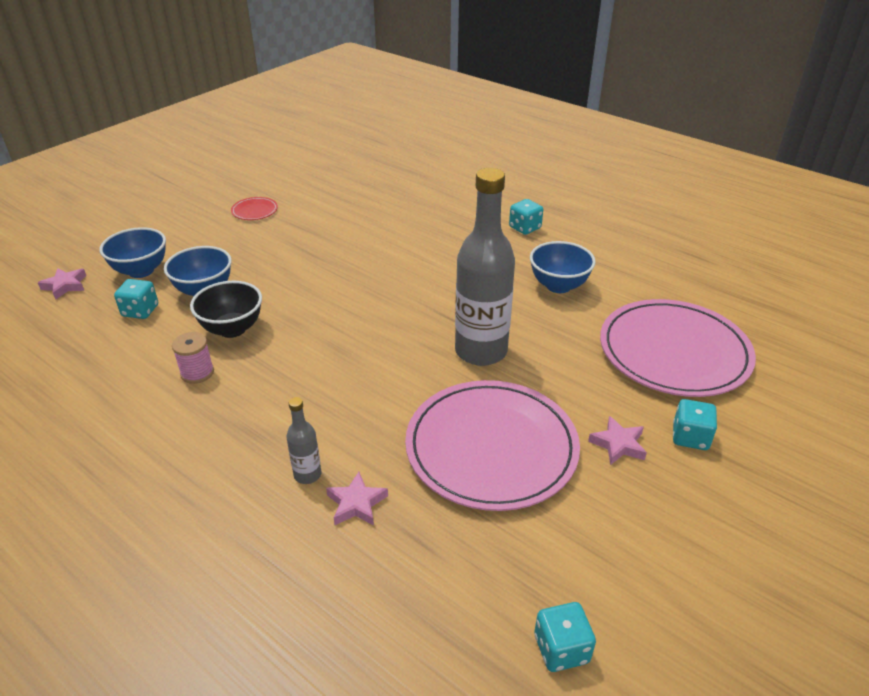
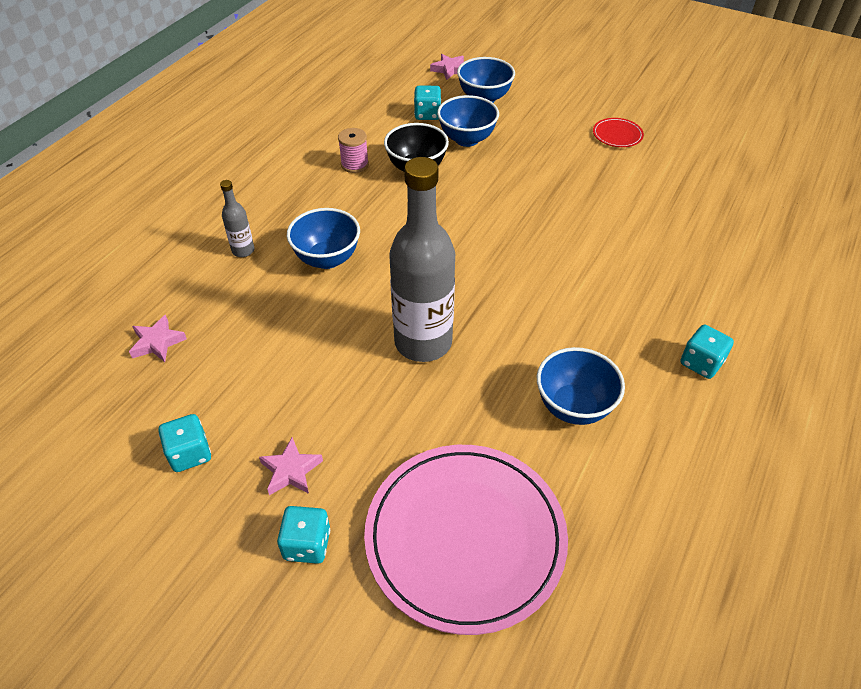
camera: 80 degrees right, 10 degrees up
(349, 405) = (327, 259): none -> blue bowl
(356, 503) = (212, 284): pink star -> pink star (157, 342)
(491, 448) = (280, 364): pink plate -> none
(561, 649) = (60, 427): turquoise dice -> turquoise dice (190, 454)

